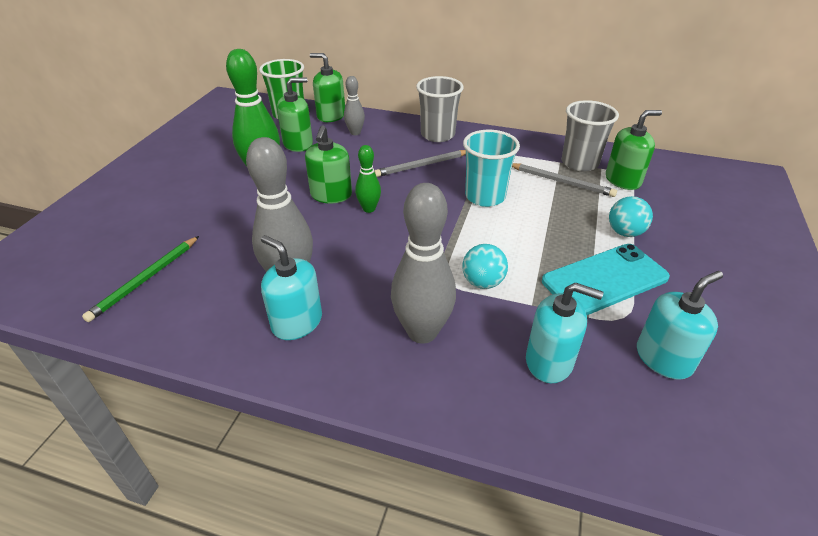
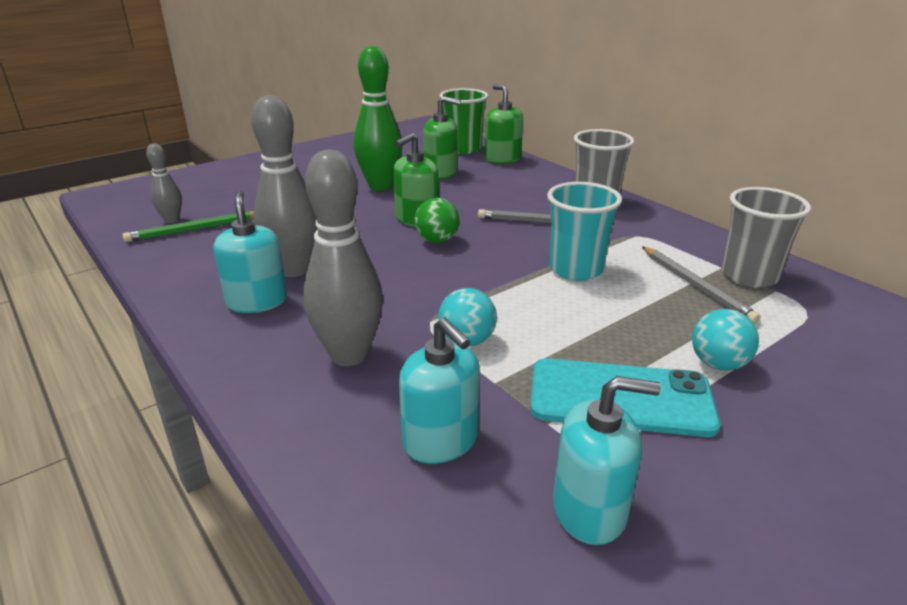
camera: 35 degrees right, 10 degrees down
(355, 133) = (508, 178): grey bowling pin -> grey bowling pin (172, 220)
(369, 209) = (437, 240): green bowling pin -> green ball
(623, 180) = (793, 312): green soap dispenser -> none

